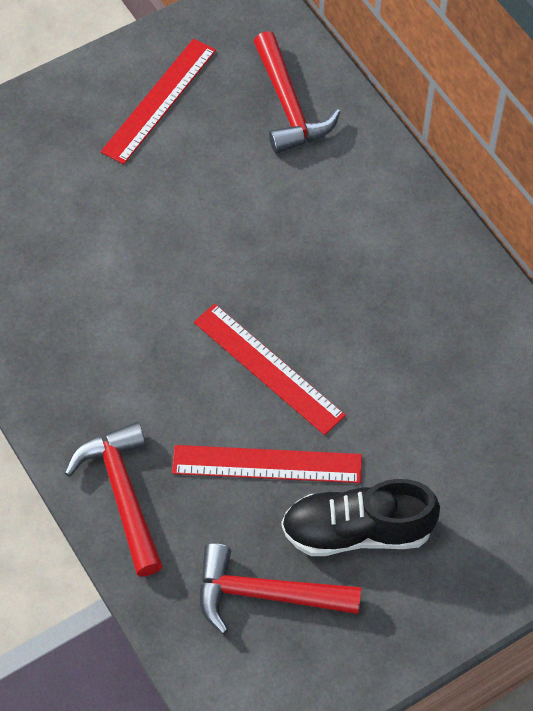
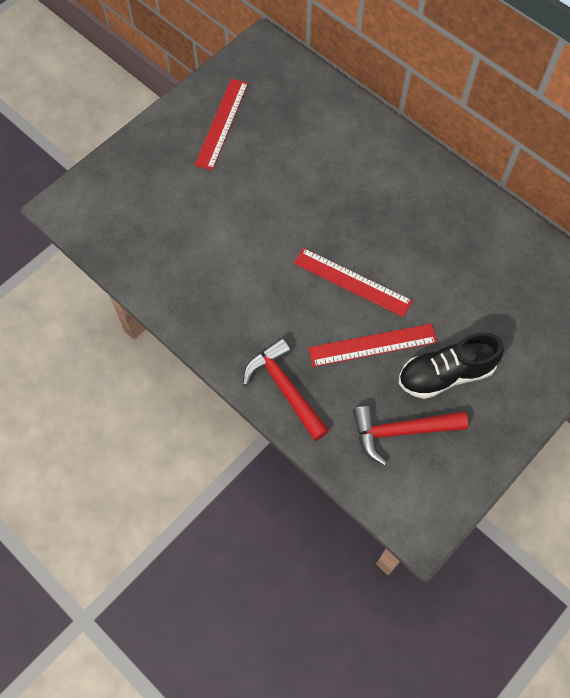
camera: 15 degrees left, 5 degrees up
(289, 106) = (307, 109): red hammer -> none

